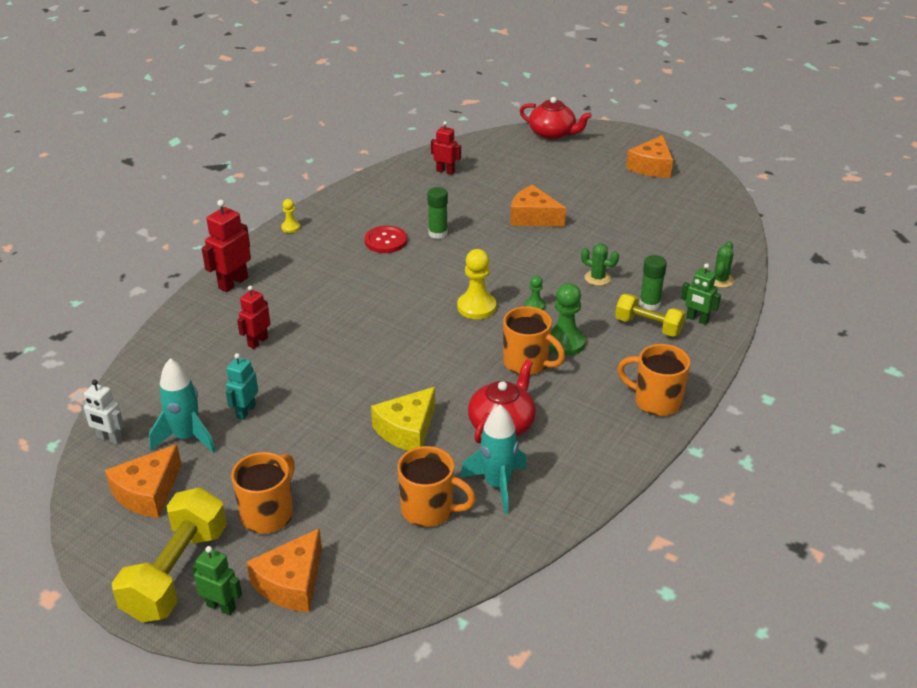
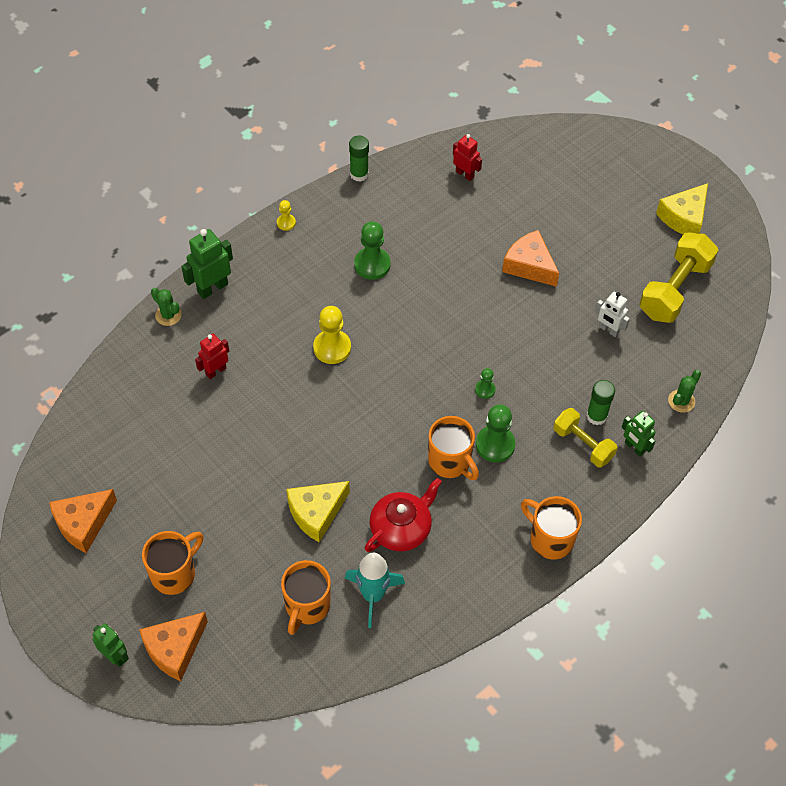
camera: 15 degrees right, 20 degrees up
(109, 438) = (64, 455): white robot -> white robot (608, 330)
(176, 573) = (88, 613): yellow dumbbell -> yellow dumbbell (674, 290)
(187, 438) = (128, 471): turquoise rocket -> none
(233, 283) = (212, 288): red robot -> green robot
(245, 411) = (184, 454): turquoise robot -> none
(386, 241) = (372, 264): red button -> green pawn
(429, 510) = (307, 606): orange mug -> orange mug turned 75 degrees clockwise
(438, 233) = (426, 266): green glue stick -> green glue stick (359, 174)
(476, 307) = (429, 377): yellow pawn -> yellow pawn (332, 348)
(552, 133) = (599, 139): red teapot -> none
(597, 278) = (560, 368): green cactus -> green cactus (168, 315)
(651, 167) = (684, 217): orange cheese -> yellow cheese

